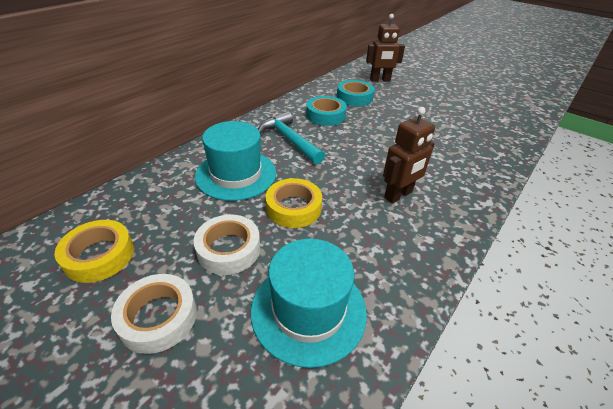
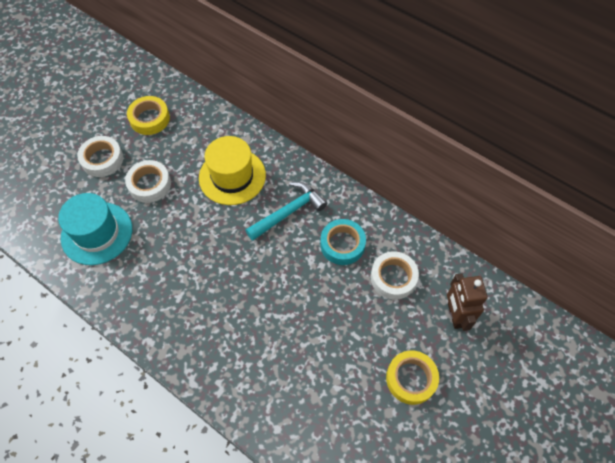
camera: 90 degrees right, 20 degrees up
(236, 174) = (232, 176): turquoise hat -> yellow hat
(293, 208) = (189, 220): yellow tape -> yellow tape (411, 379)
(354, 97) = (393, 278): turquoise tape -> white tape
(398, 195) = (204, 302): brown robot -> none

